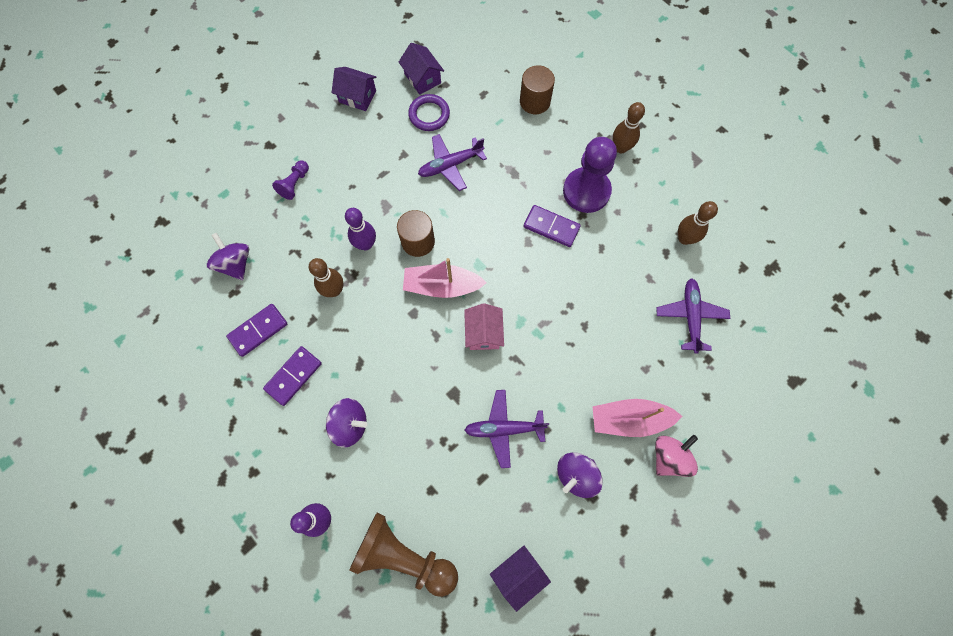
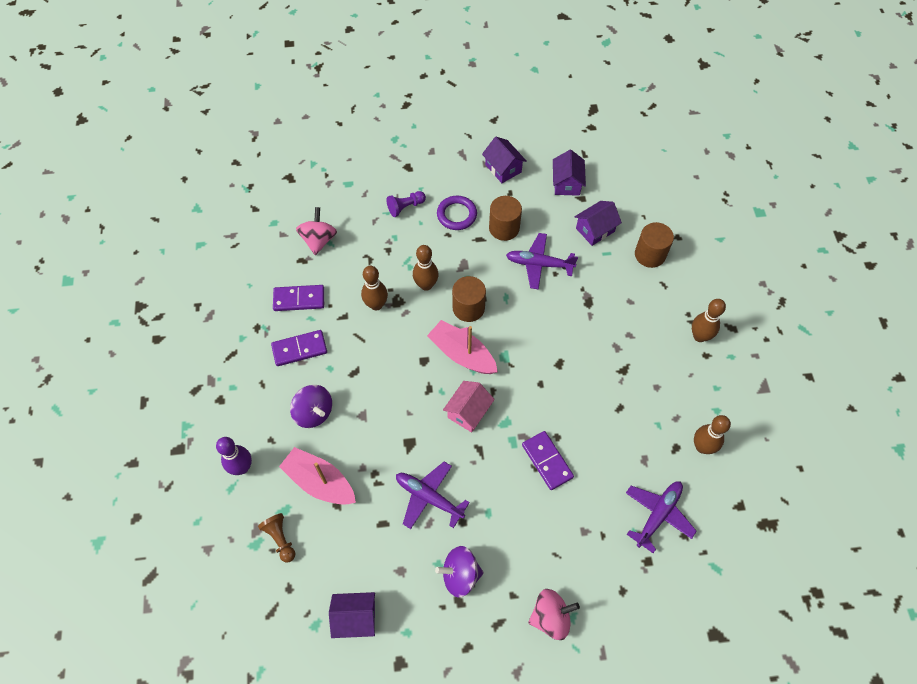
camera: 35 degrees right, 10 degrees down
(235, 264) = (319, 240): purple spinning top -> pink spinning top
(366, 244) = (426, 285): purple bowling pin -> brown bowling pin
(397, 151) = (504, 228): none -> brown cylinder
(404, 556) = (280, 539): brown pawn -> brown pawn, size x0.49
(429, 115) = (551, 215): purple ring -> purple ring (456, 215)
(475, 106) = (595, 230): none -> purple house
(551, 227) = (588, 364): purple domino -> purple domino (547, 461)
(586, 191) = (641, 353): purple pawn -> none
(629, 419) = (539, 562): pink boat -> pink boat (320, 482)

